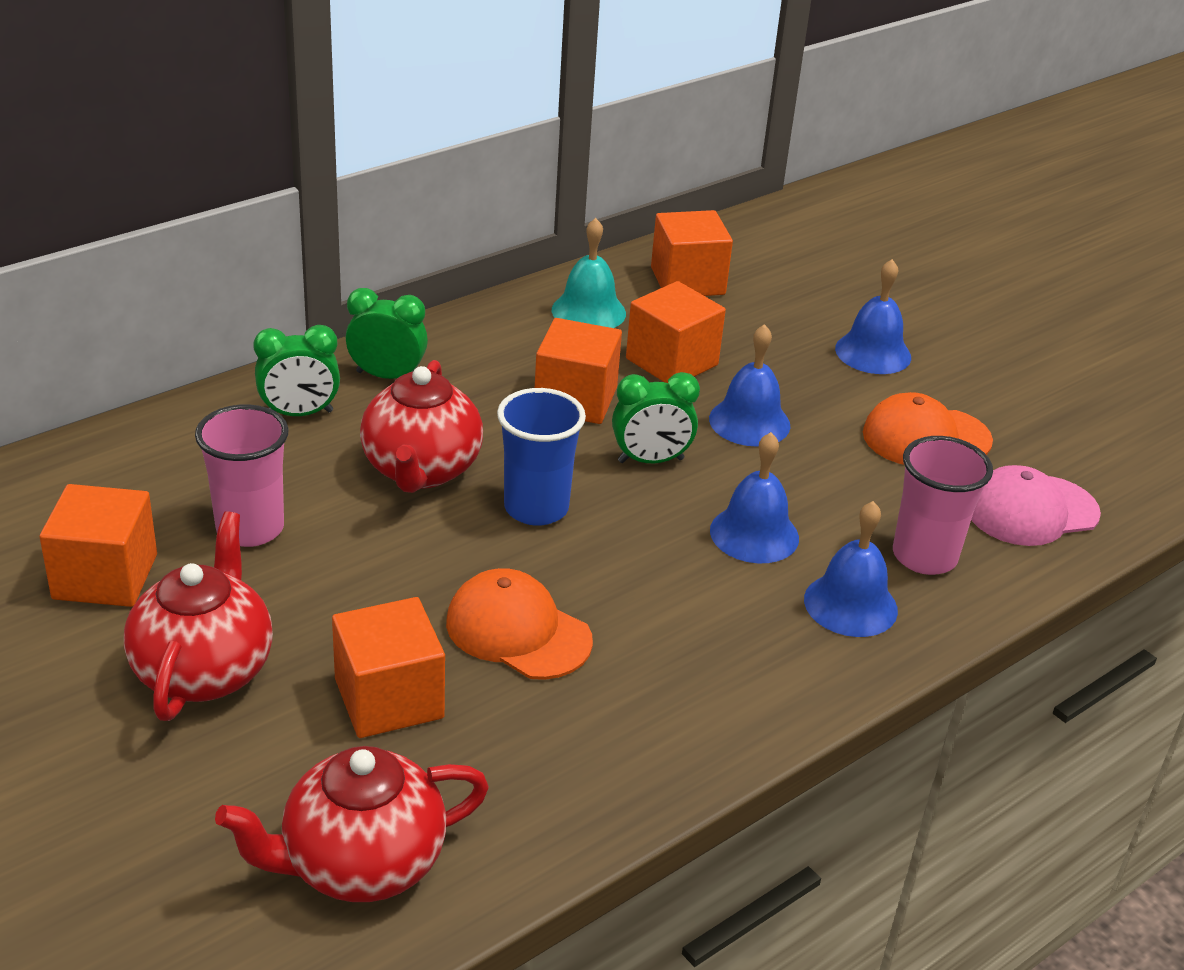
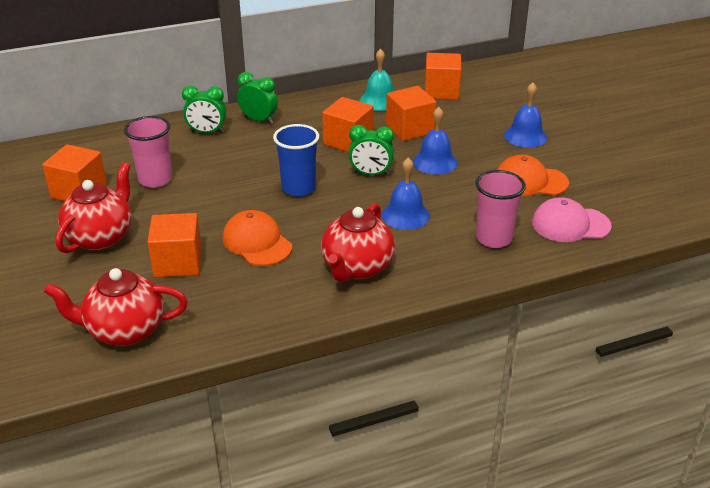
camera: 20 degrees right, 0 degrees up
(421, 470) = (251, 164): red teapot -> red teapot (357, 268)
(850, 604) = (438, 255): blue bell -> none

